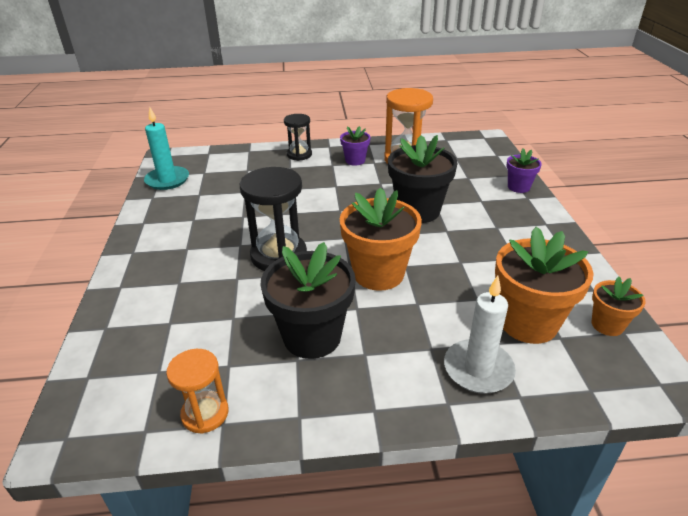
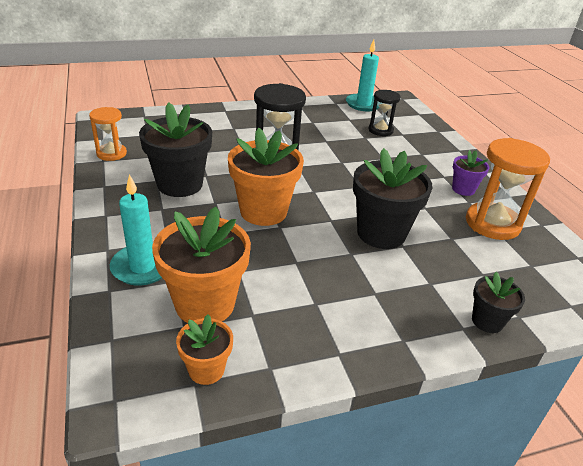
camera: 75 degrees right, 0 degrees up
(299, 155) = (450, 156): black hourglass -> black hourglass (380, 130)
(478, 369) = (142, 267): white candle -> turquoise candle
(518, 187) = (487, 321): purple flower pot -> black flower pot

